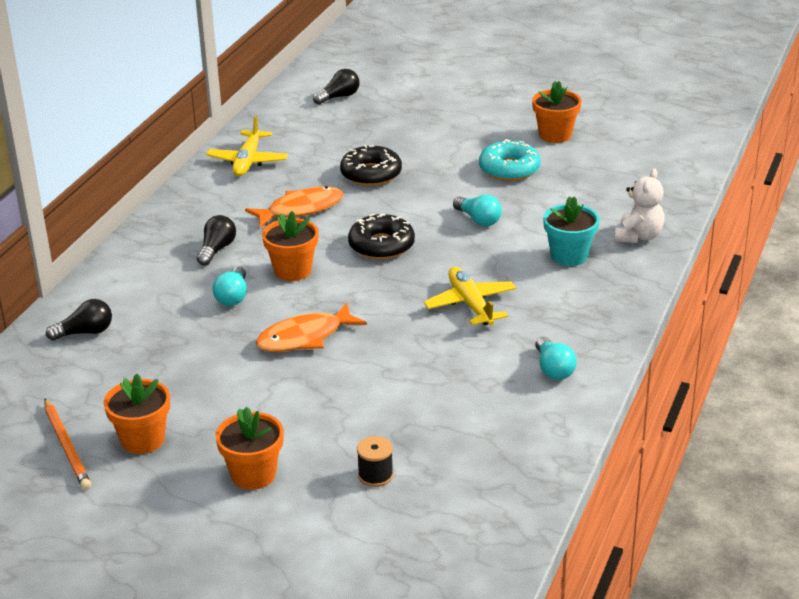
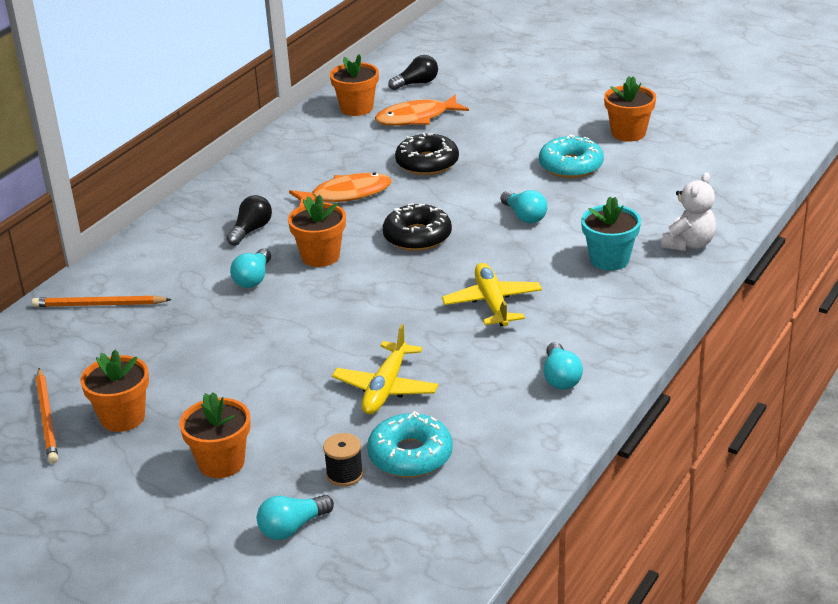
camera: 10 degrees right, 0 degrees up
(85, 332) = (99, 305): black light bulb -> orange pencil
(247, 161) = (307, 143): yellow plane -> yellow plane (385, 388)
(287, 124) = (356, 108): none -> orange flower pot
(305, 337) = (313, 325): orange fish -> orange fish (416, 118)
(340, 529) = (292, 527): none -> turquoise light bulb
(433, 452) = (410, 455): none -> turquoise donut

